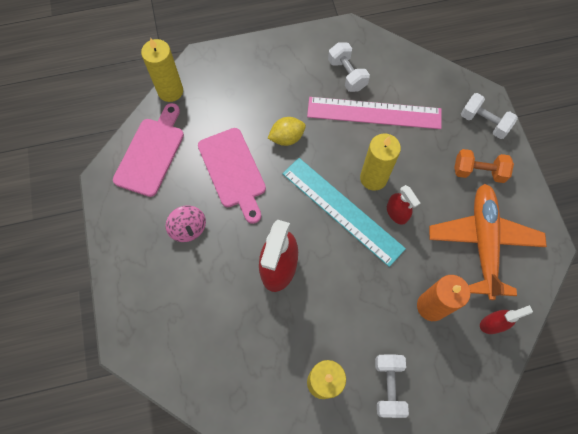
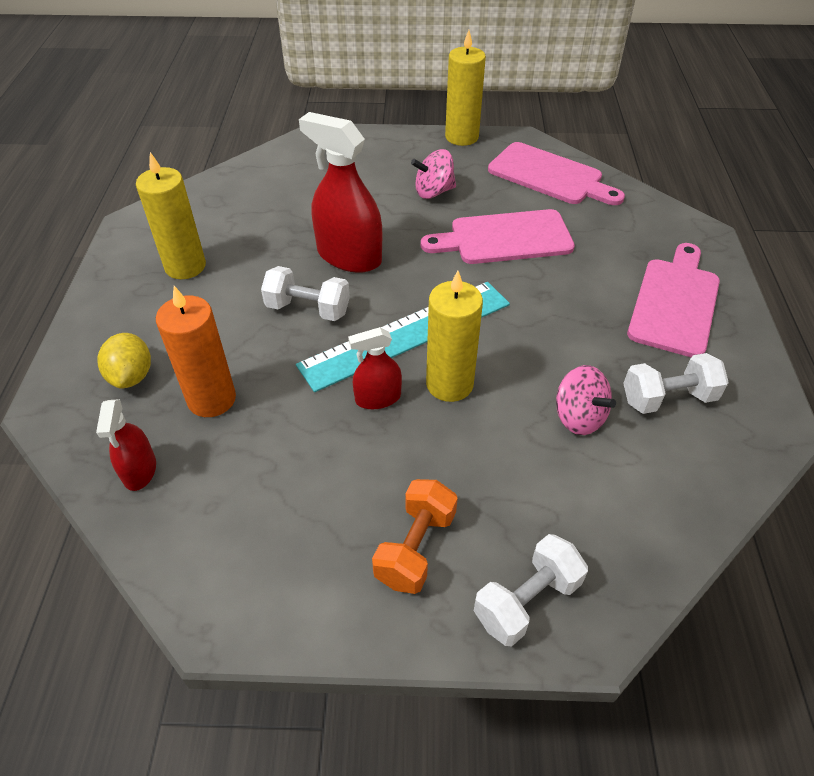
camera: 105 degrees right, 20 degrees down
(170, 91) = (647, 201): yellow candle -> yellow candle (461, 137)
(271, 73) = (675, 303): none -> pink cutting board
(287, 138) = (548, 299): yellow lemon -> yellow lemon (132, 376)
(374, 113) = (578, 417): pink ruler -> pink spinning top
(388, 386) = (139, 323): white dumbbell -> white dumbbell (308, 309)
(483, 241) = (278, 505): orange plane -> none

